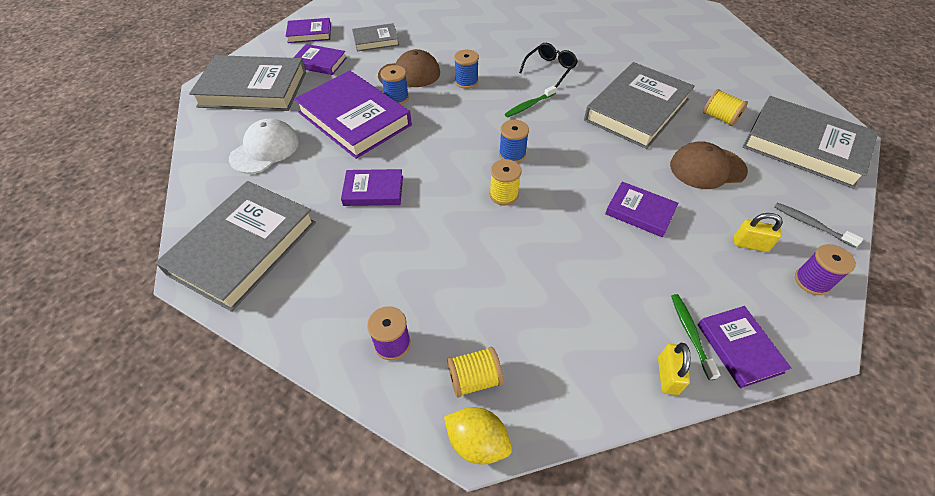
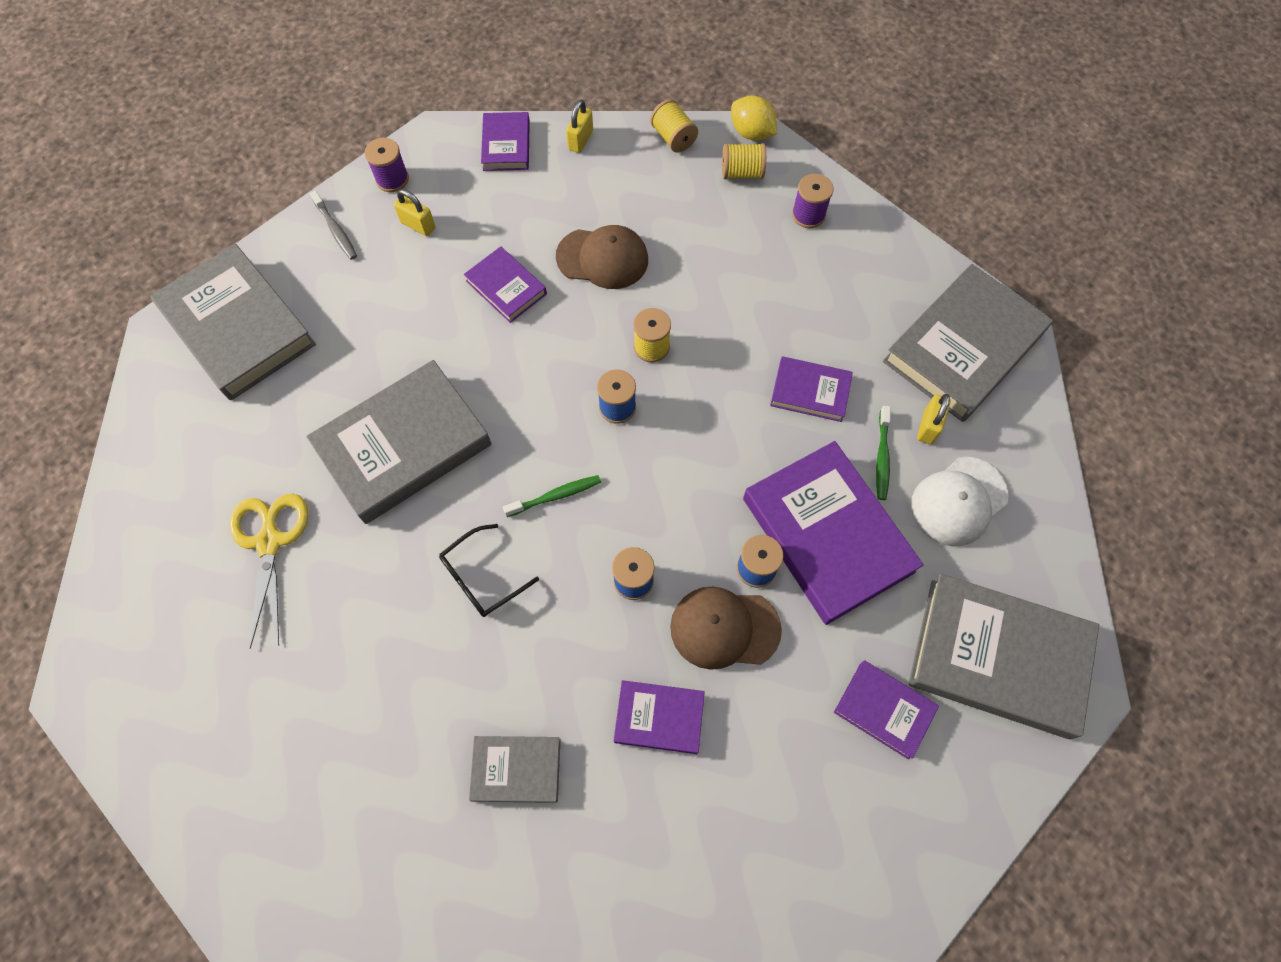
camera: 165 degrees left, 15 degrees up
(281, 186) = (928, 426): none -> yellow padlock
(309, 33) = (907, 828): purple book -> purple book (659, 717)
(376, 40) = (772, 761): grey book -> grey book (516, 769)
(673, 62) = (270, 540): none -> yellow scissors
(690, 334) = (539, 164): green toothbrush -> green toothbrush (882, 457)
(707, 168) = (385, 325): brown cap -> brown cap (602, 258)
(719, 118) = (301, 400): yellow spool -> yellow spool (673, 138)

